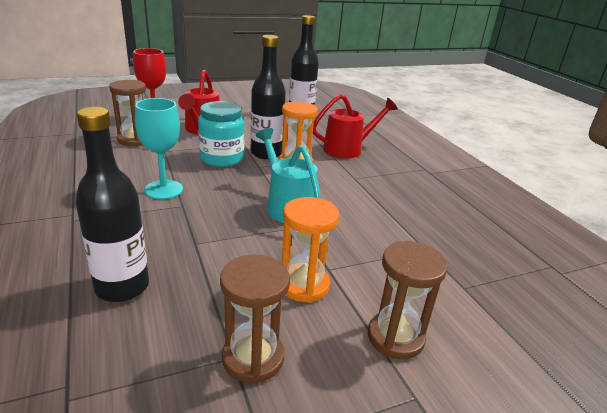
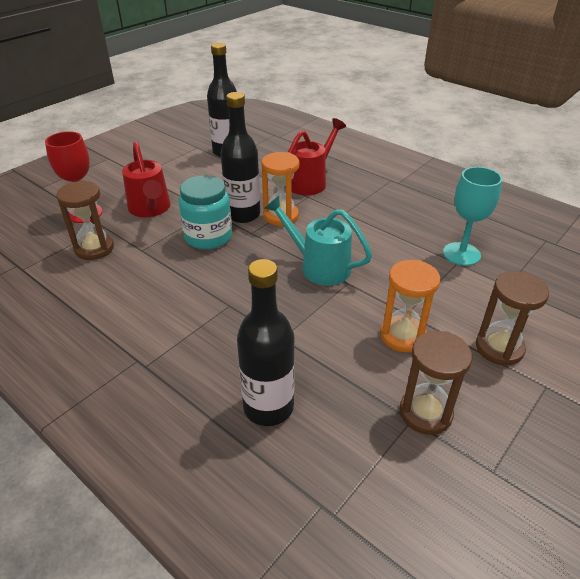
camera: 25 degrees left, 10 degrees up
(164, 190) = (193, 295): turquoise goblet -> turquoise goblet (461, 254)

